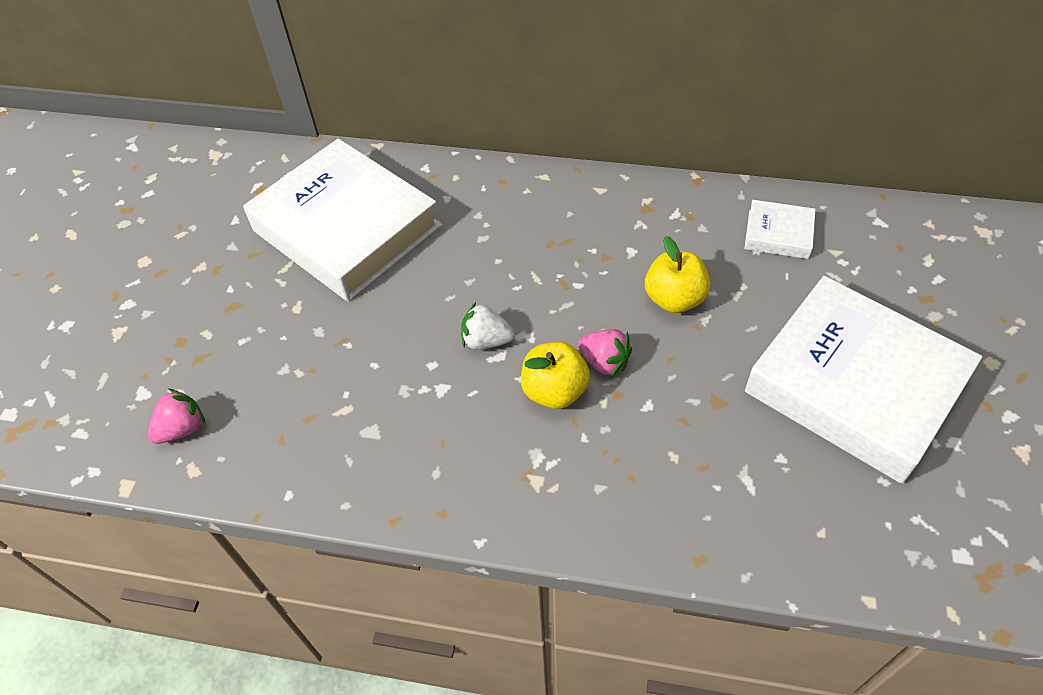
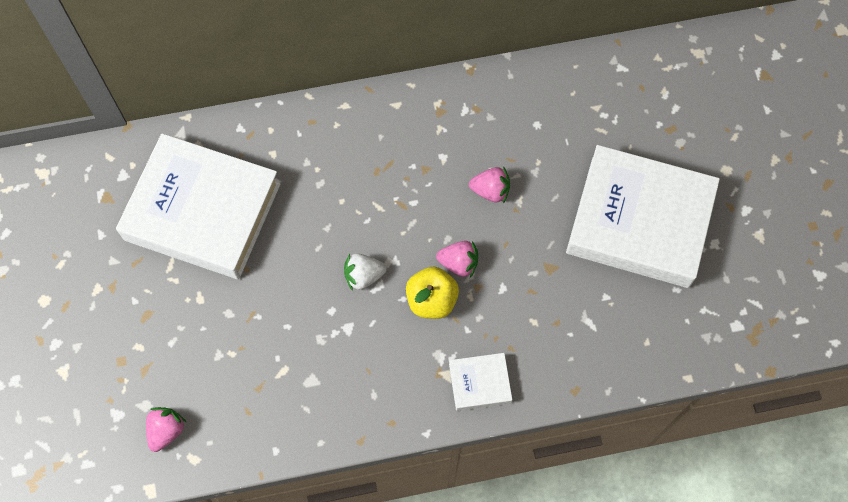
camera: 25 degrees left, 15 degrees up
(674, 299) = (490, 191): yellow apple -> pink strawberry
(778, 234) = (549, 104): white book -> white book (480, 383)

